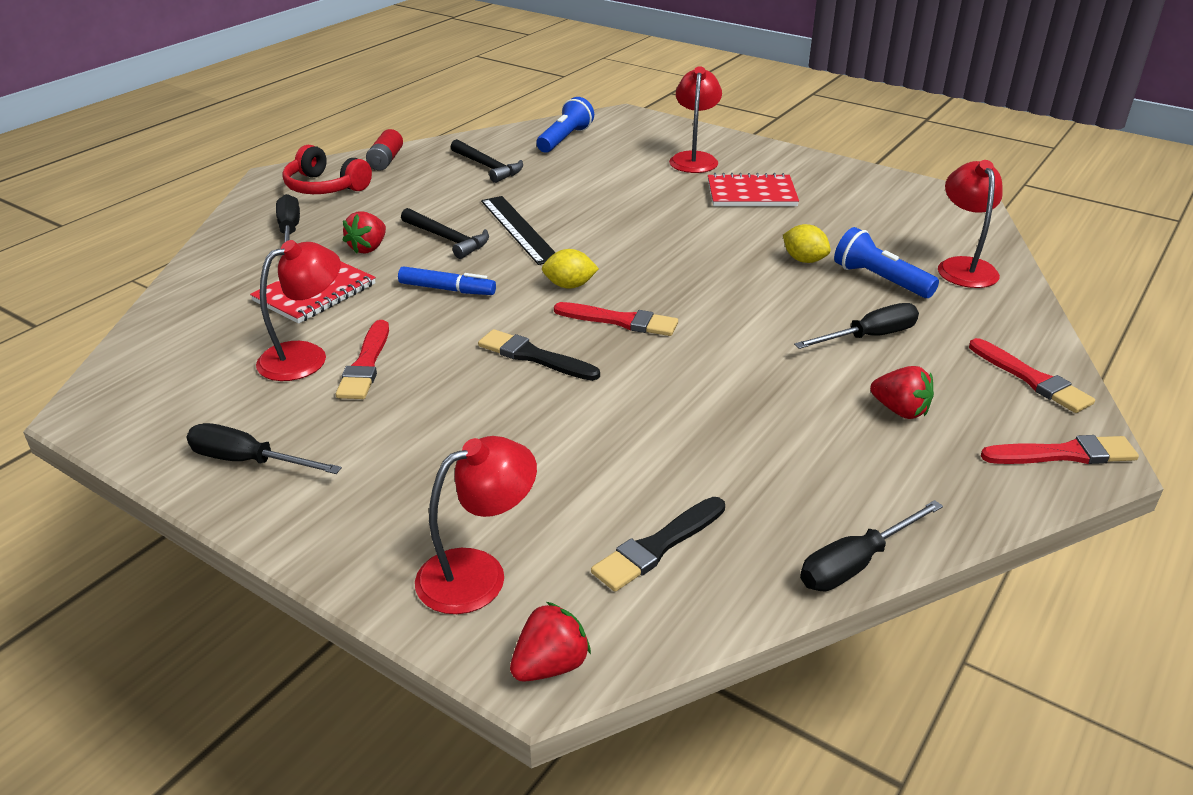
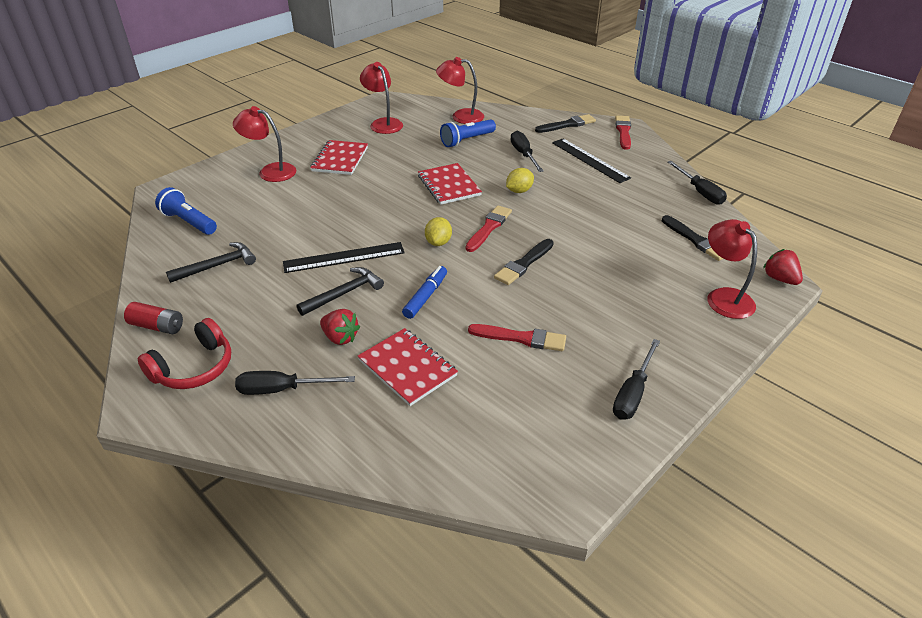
camera: 80 degrees left, 5 degrees up
(305, 356) = (505, 370): red lamp -> red lamp (383, 123)
(724, 278) = (449, 185): none -> red notebook
(804, 260) = (436, 157): yellow lemon -> yellow lemon (519, 191)
(900, 410) = (590, 160): red strawberry -> black ruler
(1031, 379) = (567, 125): red brush -> black brush

